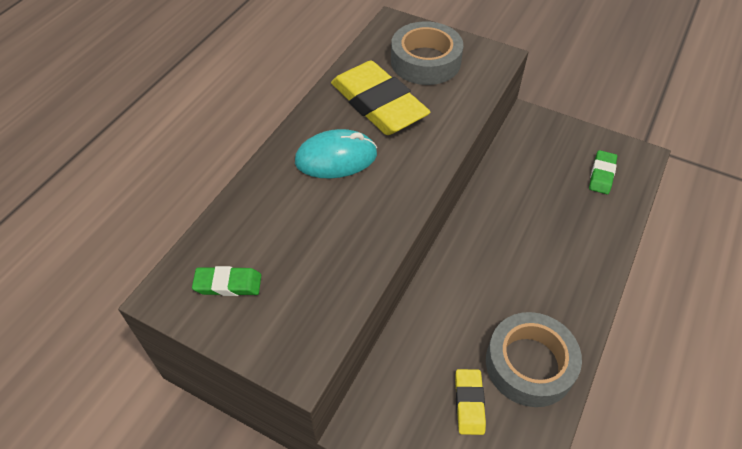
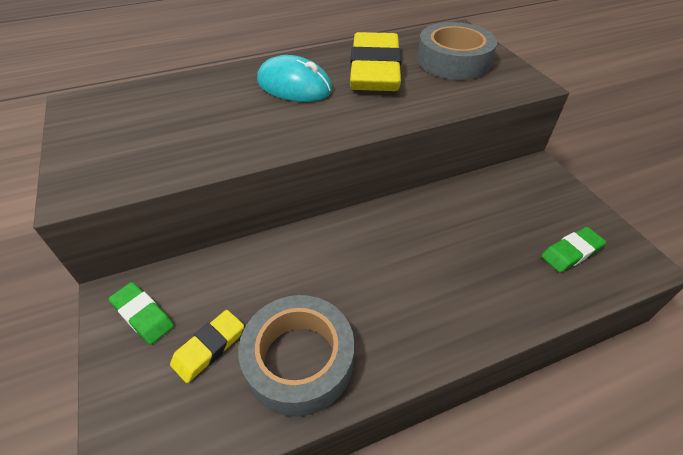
camera: 40 degrees right, 5 degrees down
(228, 284) = (115, 117): green eraser -> green eraser (143, 315)

